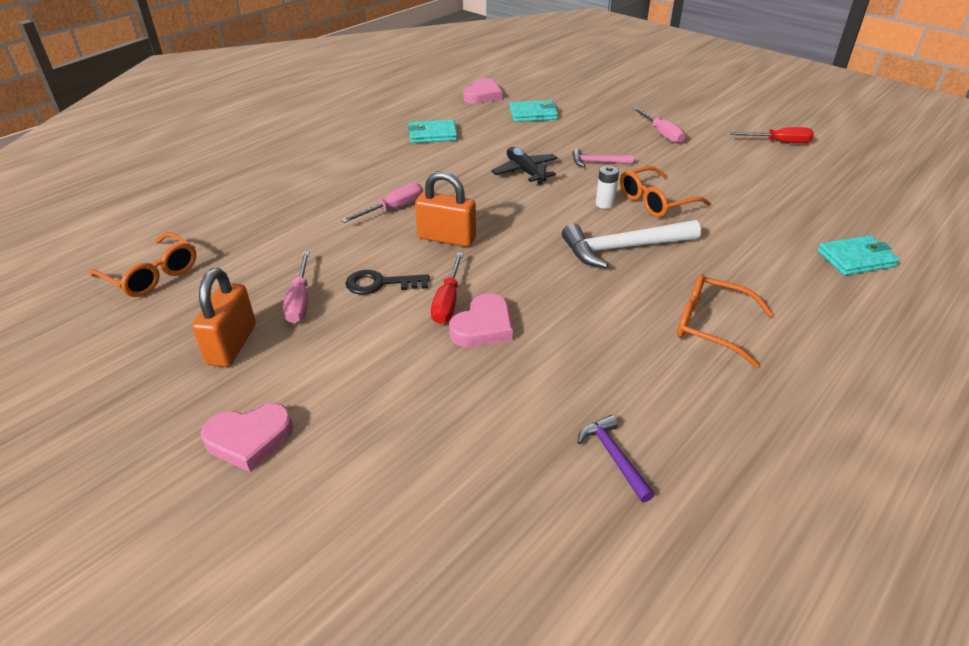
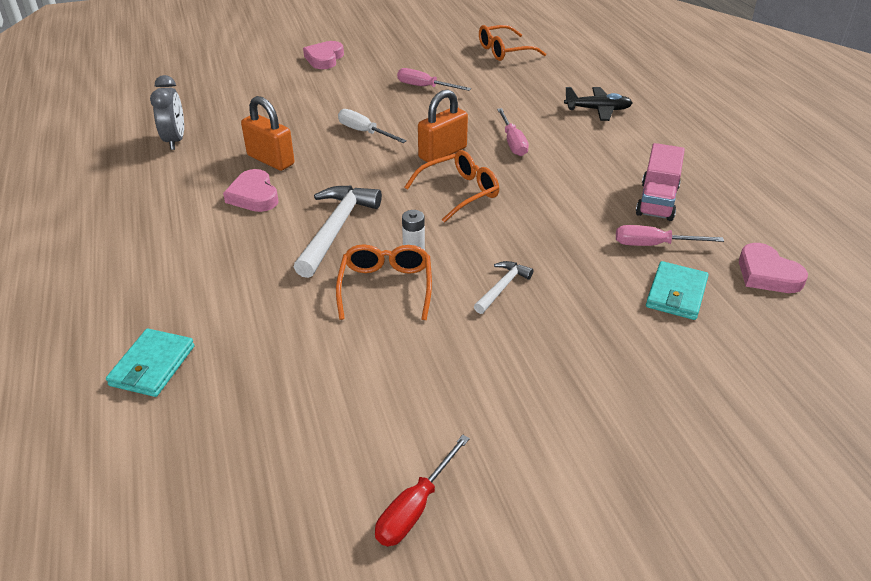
camera: 120 degrees right, 0 degrees up
(232, 344) = (404, 64): orange padlock -> orange padlock (270, 160)
(380, 284) = (412, 114): black key -> none
(432, 134) = (657, 201): turquoise wallet -> pink truck
(448, 301) = (364, 132): red screwdriver -> white screwdriver
(483, 327) = (323, 136): pink heart -> pink heart (254, 196)
(525, 171) = (522, 229): black plane -> black plane (598, 110)
(598, 162) = (502, 287): pink hammer -> white hammer
(614, 457) = (175, 140): purple hammer -> grey clock
(662, 134) = (537, 385): pink screwdriver -> pink screwdriver (653, 245)
(711, 326) = (204, 223): orange glasses -> orange glasses (459, 192)

